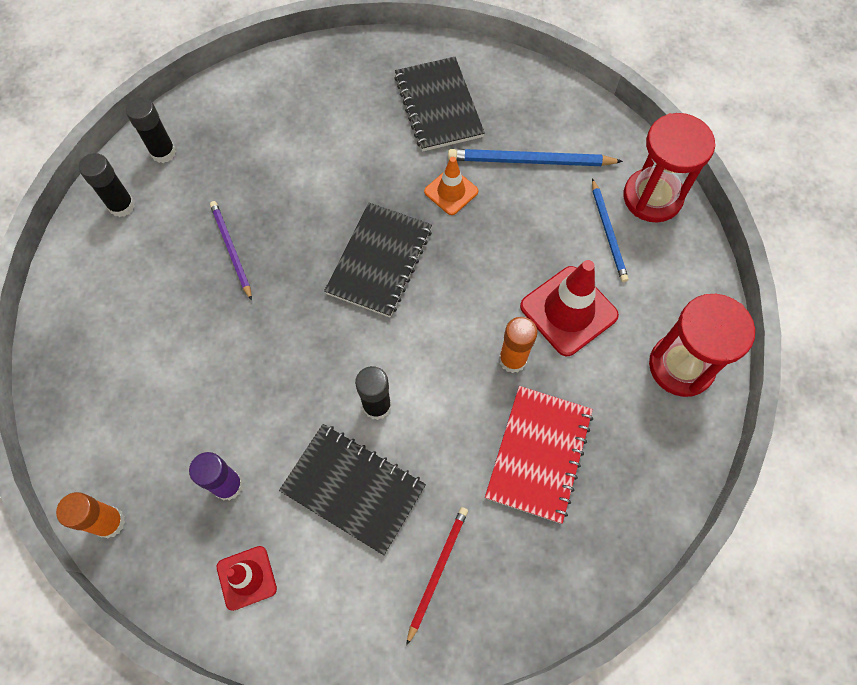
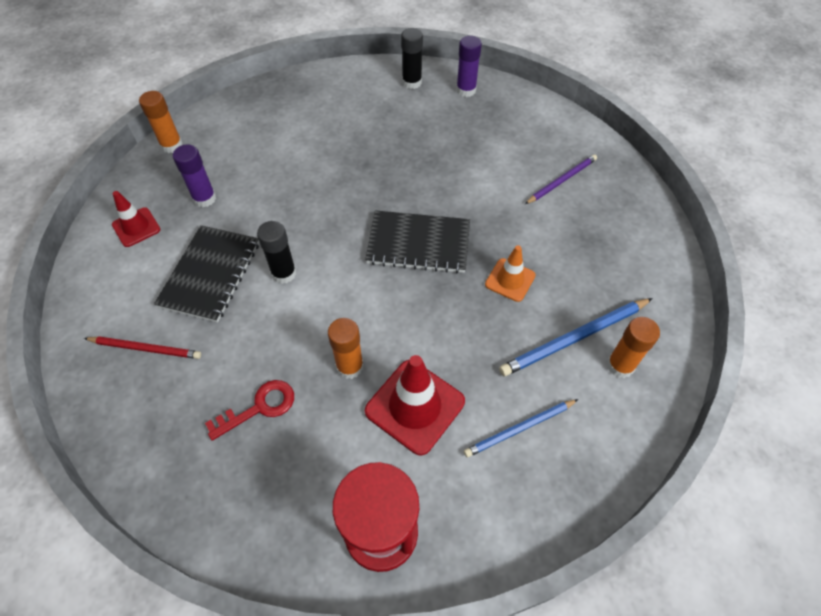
camera: 75 degrees right, 10 degrees down
(163, 152) = (466, 90): black glue stick -> purple glue stick
(231, 249) = (397, 149): purple pencil -> purple pencil (562, 180)
(438, 106) = (600, 250): black notebook -> none
(530, 161) = (574, 338): blue pencil -> blue pencil turned 105 degrees counterclockwise
(538, 454) = (259, 407): red notebook -> red key
(565, 136) = (620, 365): none -> orange glue stick
(652, 197) = (583, 469): red hourglass -> none

